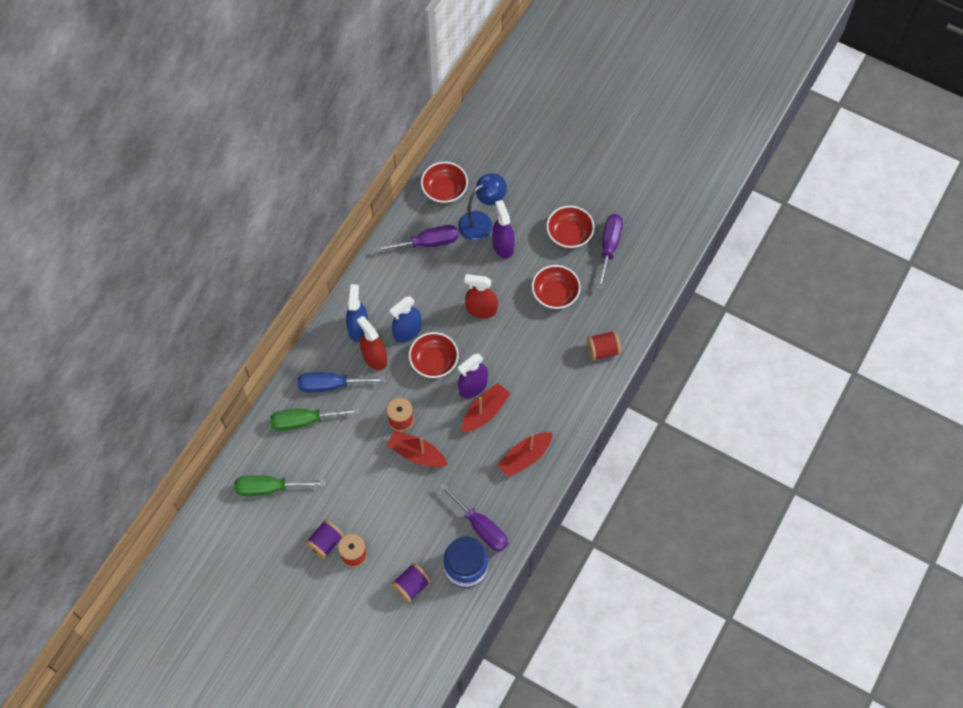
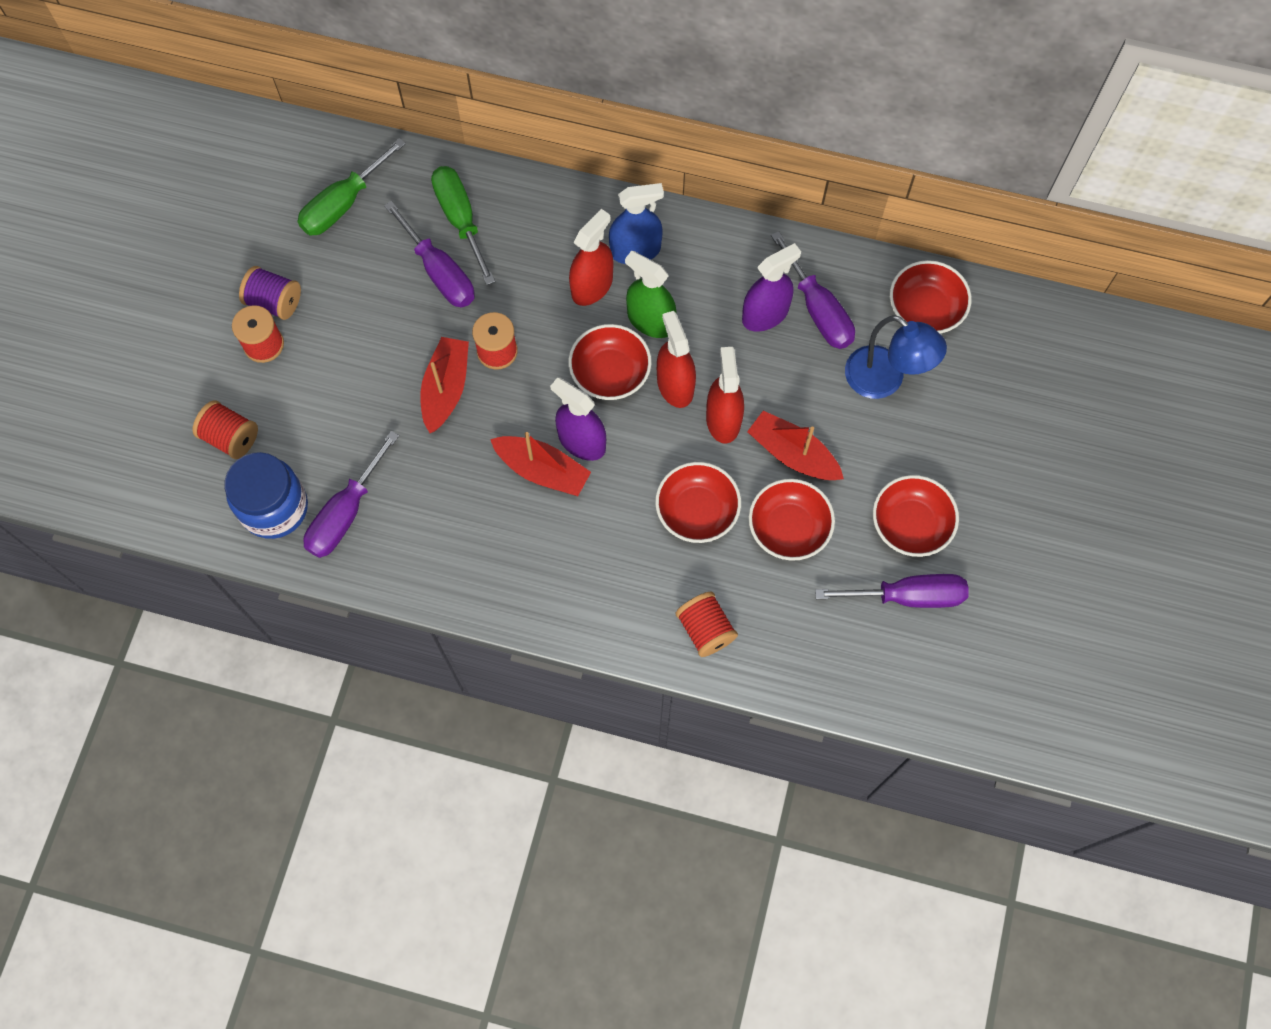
camera: 75 degrees right, 5 degrees up
(269, 488) = (343, 204): green screwdriver -> green screwdriver turned 120 degrees counterclockwise
(331, 385) = (529, 239): blue screwdriver -> none
(337, 441) = (439, 272): none -> purple screwdriver
(407, 331) = (650, 321): blue spray bottle -> green spray bottle
(411, 586) = (230, 437): purple spool -> red spool
(452, 329) = (675, 385): none -> red spray bottle
(503, 246) = (851, 424): purple spray bottle -> purple spray bottle (765, 314)
(525, 457) = (479, 551): red boat -> red boat (792, 454)
(532, 337) = (697, 511): none -> red bowl

